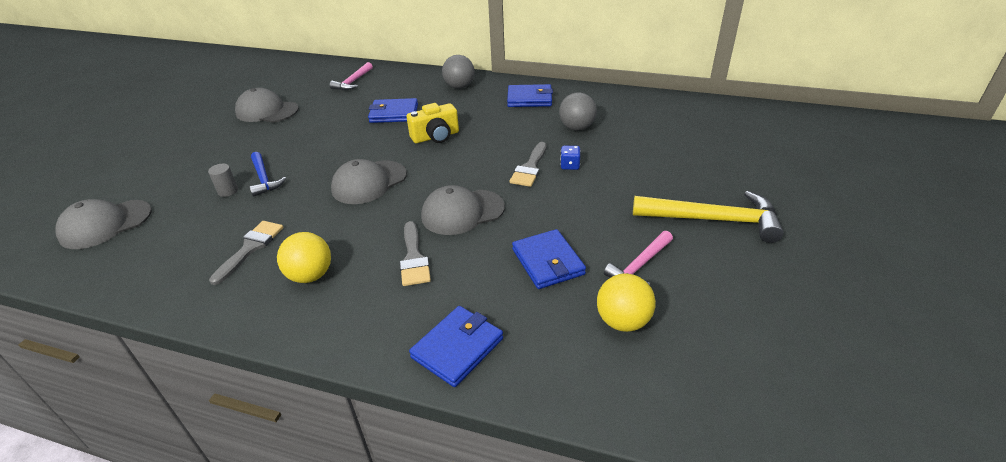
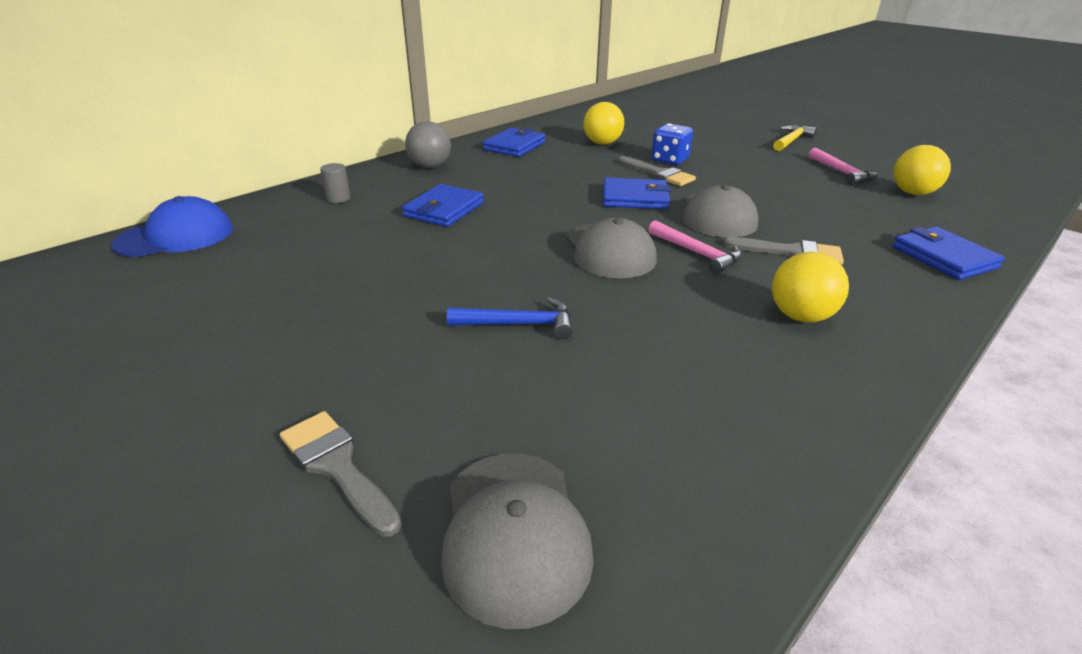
camera: 65 degrees left, 5 degrees down
(228, 191) = (524, 362): grey cylinder -> grey cylinder (338, 198)
(250, 248) = (713, 355): grey brush -> grey brush (336, 466)
(267, 111) = (274, 297): grey cap -> none
(315, 67) = (175, 237): none -> blue cap
(353, 82) = (294, 218): pink hammer -> pink hammer (696, 253)
(436, 137) = (540, 199): yellow camera -> none
(547, 262) = (823, 199): blue wallet -> blue wallet (635, 198)
(570, 165) = (670, 160): blue dice -> blue dice, size x1.59
(577, 128) = (602, 143): grey ball -> yellow ball
(712, 220) = (791, 140): yellow hammer -> yellow hammer, size x0.59

